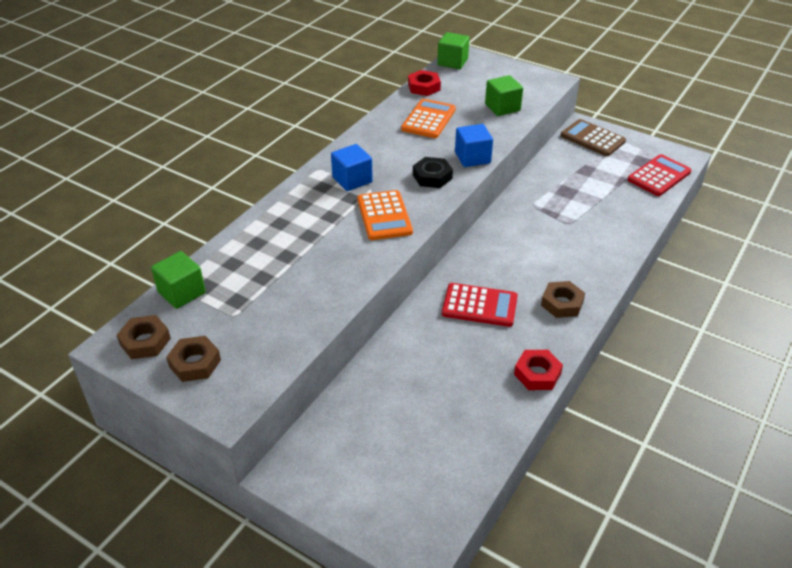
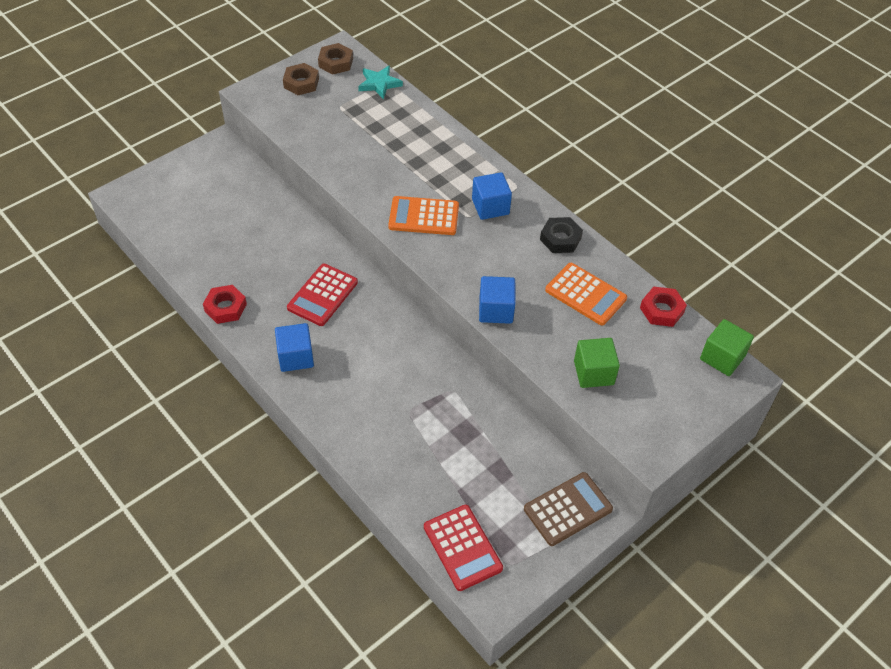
camera: 105 degrees right, 10 degrees up
(181, 292) = (379, 84): green cube -> turquoise star
(432, 177) = (473, 267): black nut -> black nut (560, 239)
(562, 303) = (295, 357): brown nut -> blue cube

